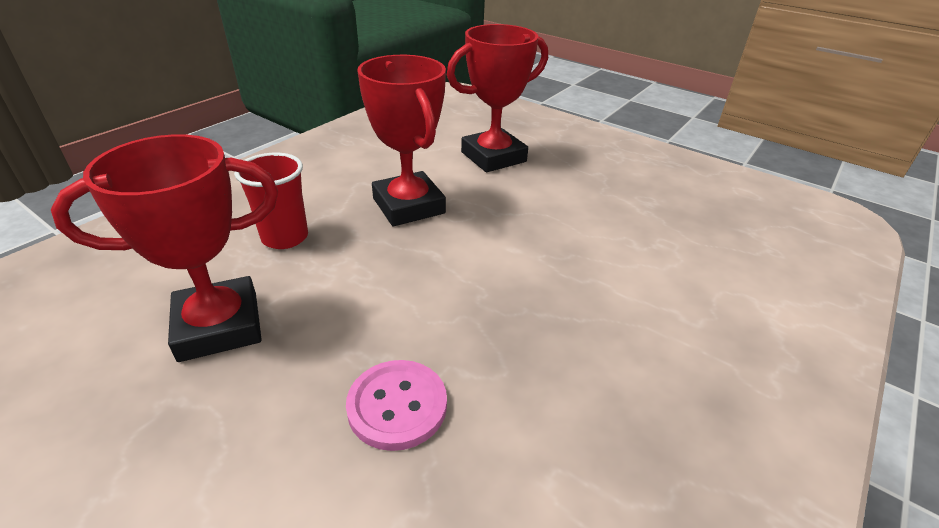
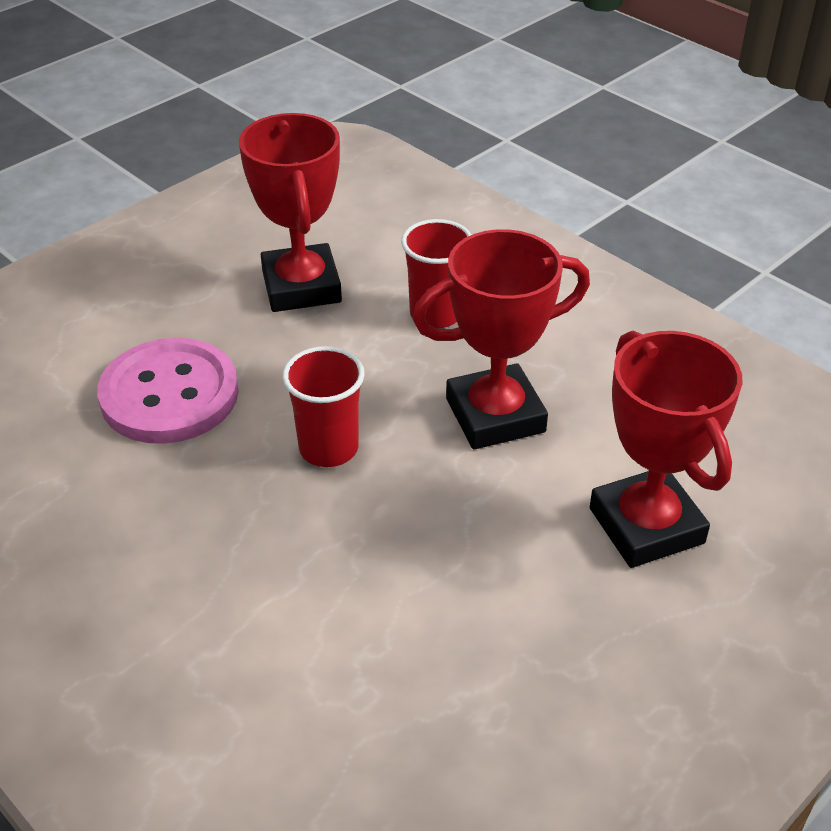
camera: 100 degrees right, 5 degrees up
(397, 406) = (169, 394): pink button -> pink button, size x1.56
(457, 280) = (328, 448): none -> red cup

